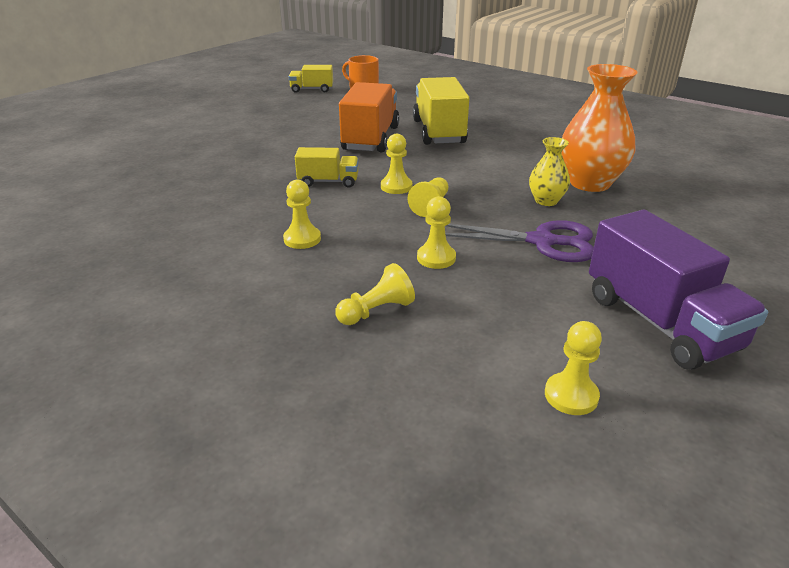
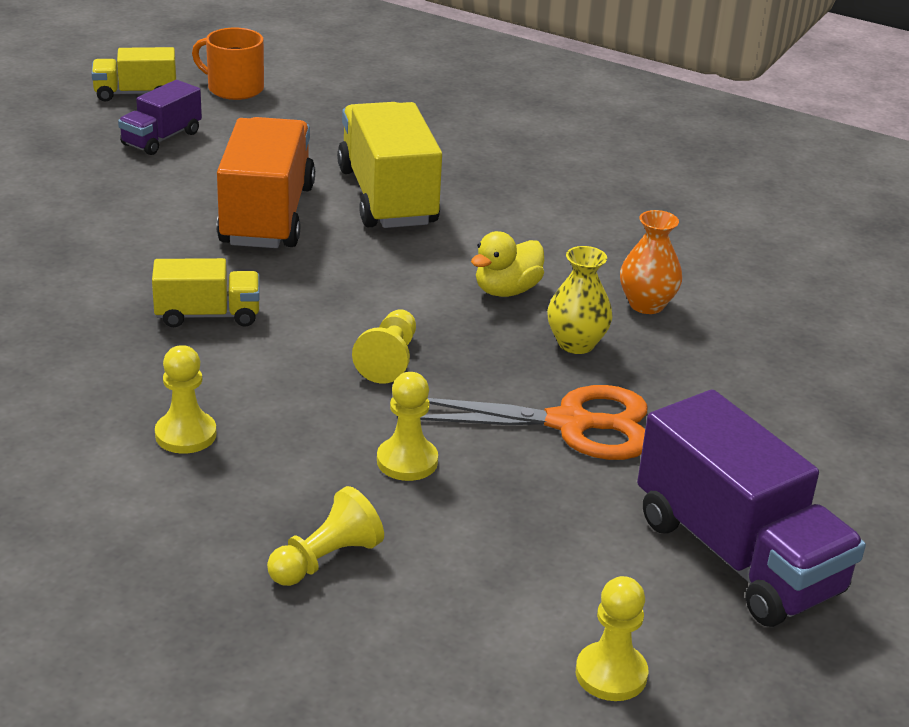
camera: 10 degrees left, 0 degrees up
(321, 107) = (161, 139): none -> purple truck
(396, 187) = (326, 322): yellow pawn -> none
(504, 174) = (506, 290): none -> yellow duck
(542, 242) = (570, 424): purple scissors -> orange scissors
(589, 183) = (646, 305): orange vase -> orange vase, size x0.53

